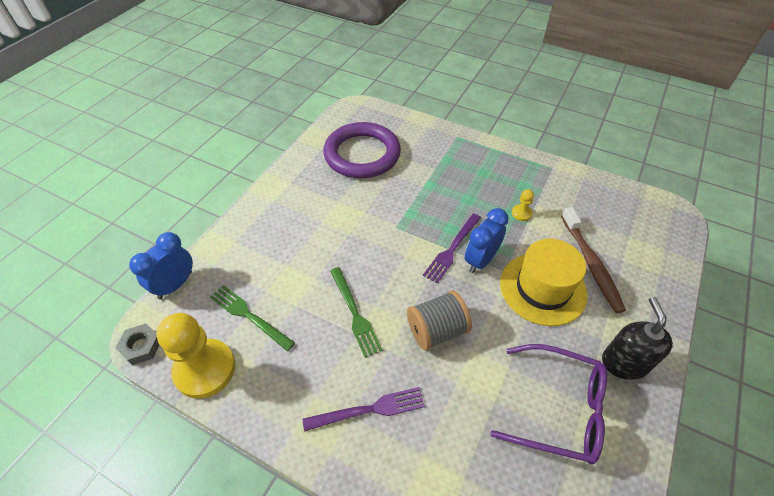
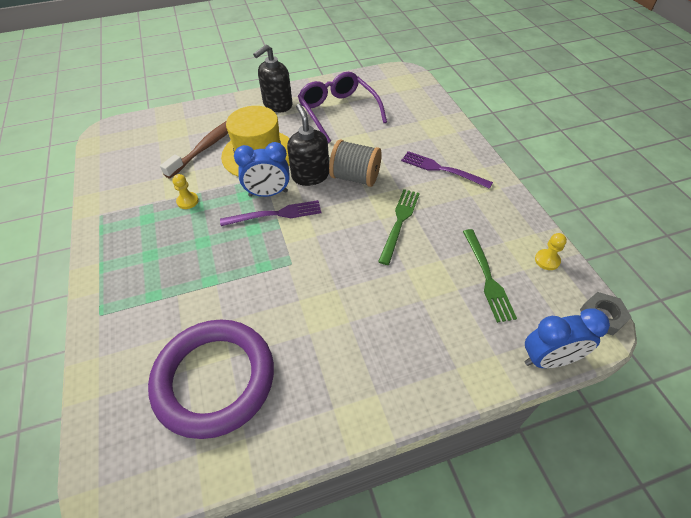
camera: 135 degrees left, 0 degrees up
(205, 369) = (547, 260): yellow pawn -> yellow pawn, size x0.42
(474, 302) = (310, 175): none -> black soap dispenser

